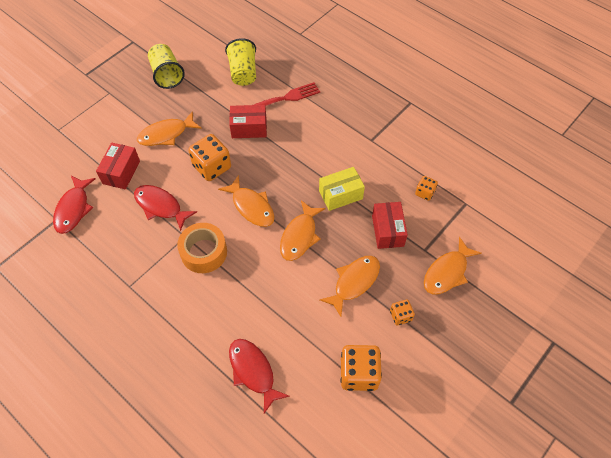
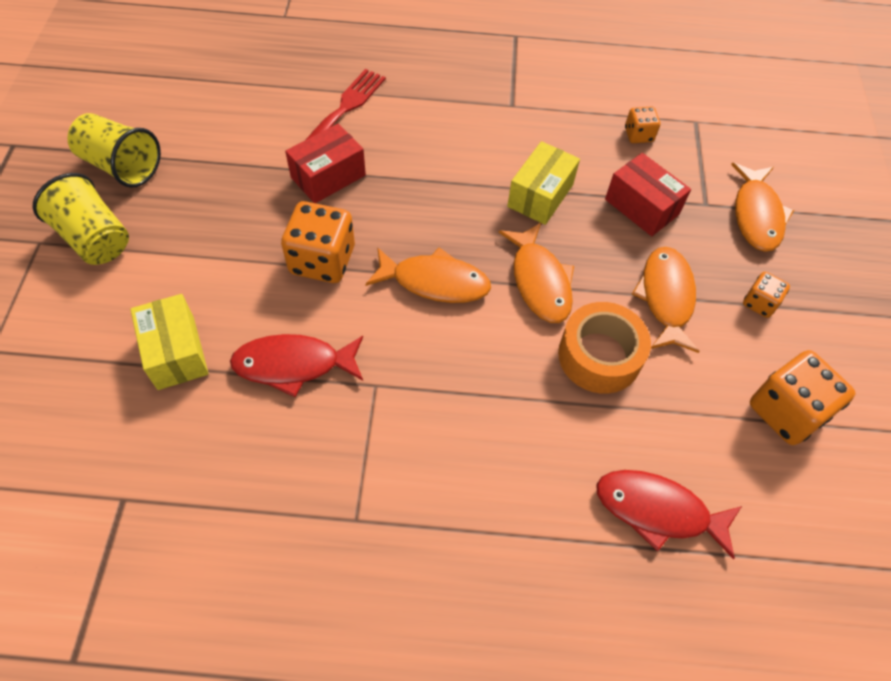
camera: 40 degrees left, 0 degrees up
(73, 209) = (140, 462): red fish -> none
(121, 172) = (176, 352): red box -> yellow box
(166, 134) = (202, 253): orange fish -> none
(204, 252) = (426, 390): orange tape -> orange tape (599, 356)
(243, 72) = (247, 105): yellow cup -> yellow cup (94, 238)

